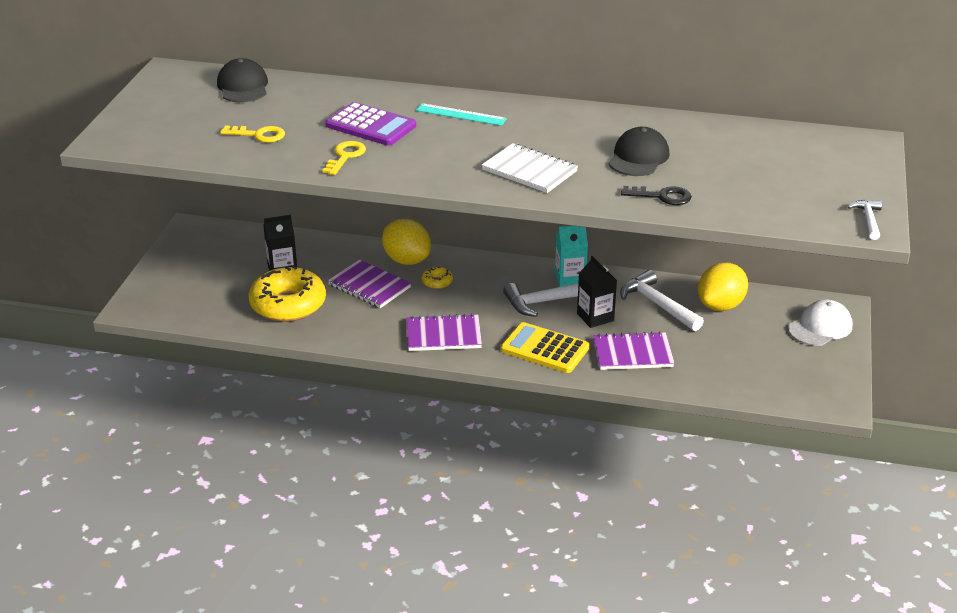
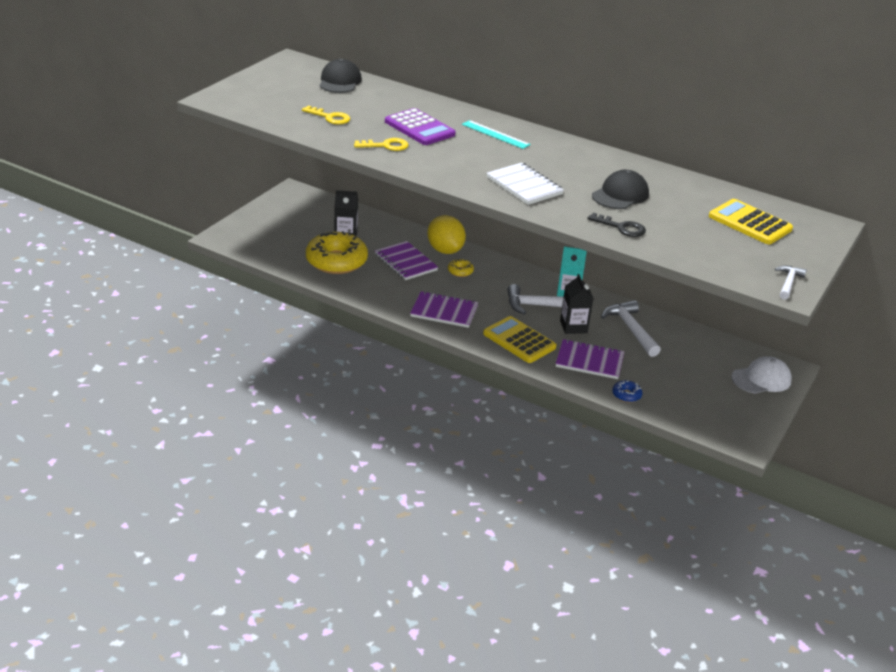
camera: 15 degrees right, 0 degrees up
(345, 156) = (386, 146): yellow key -> yellow key turned 45 degrees clockwise
(691, 383) = (626, 395): none -> blue donut
(720, 306) = (684, 342): yellow lemon -> none
(790, 159) = (750, 223): none -> yellow calculator

